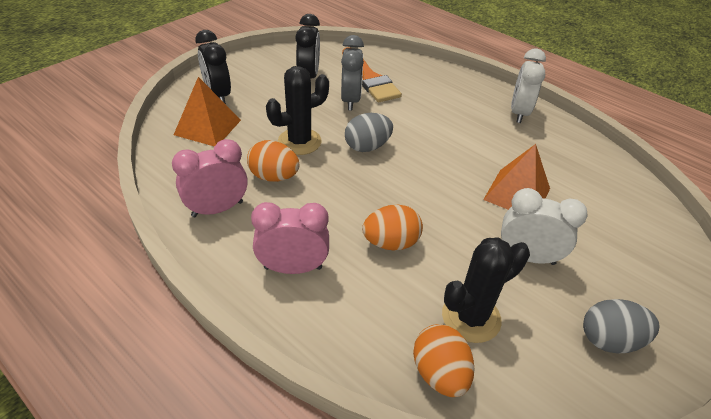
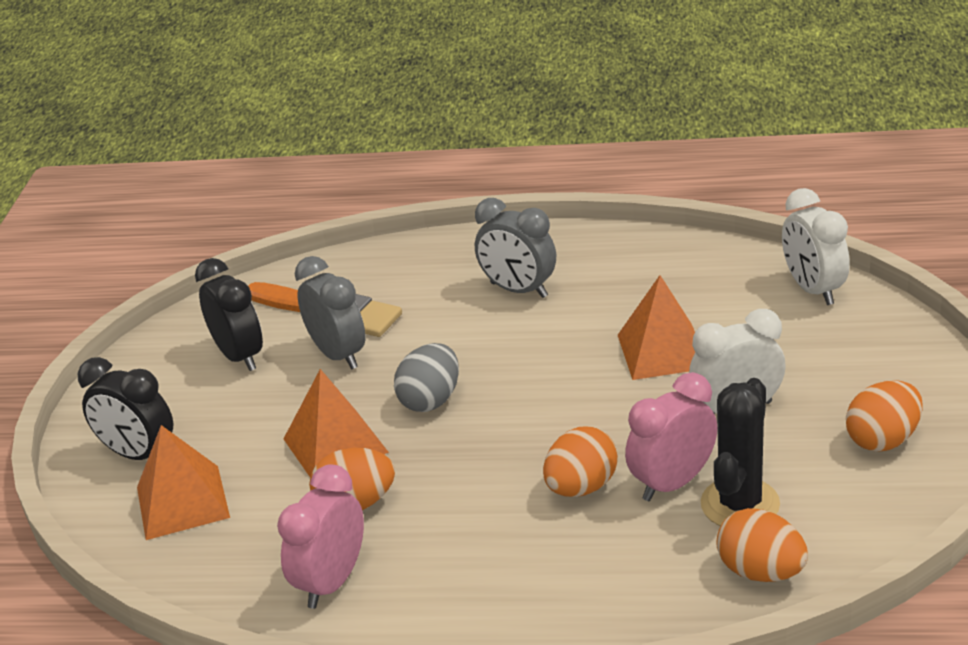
camera: 30 degrees left, 10 degrees down
(293, 268) = (503, 581): pink clock -> pink clock (672, 483)
(299, 141) = (335, 445): black cactus -> orange pyramid
(471, 117) = (518, 290): none -> grey clock
(519, 113) = (570, 252): white clock -> white clock (813, 290)
(609, 340) = (883, 440): grey egg -> orange egg

